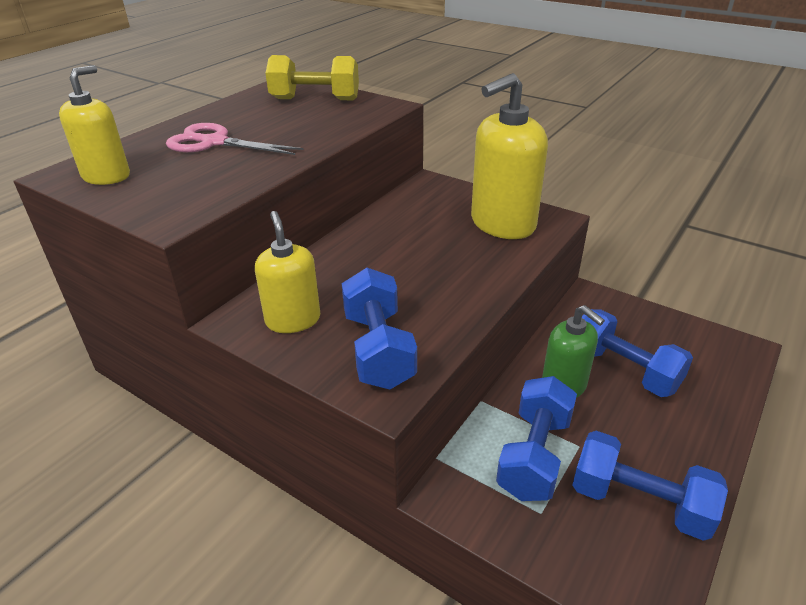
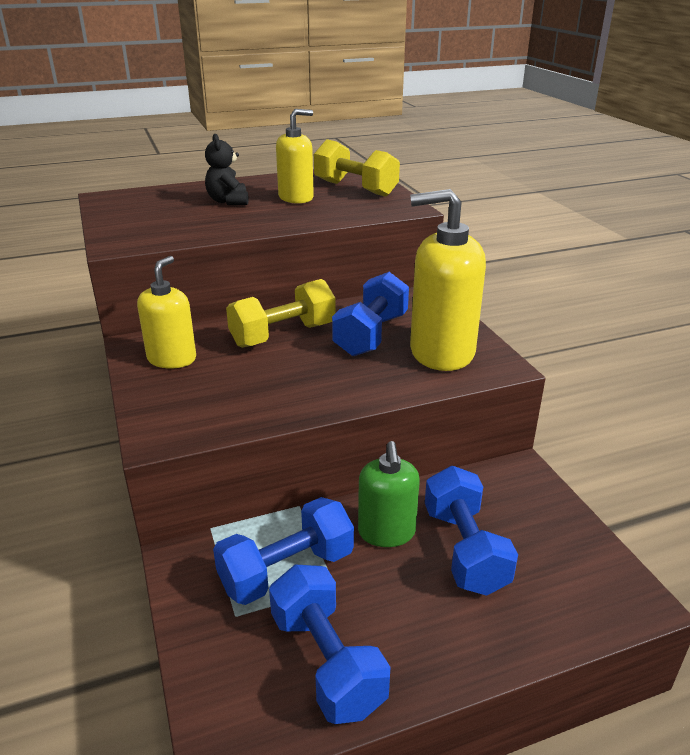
camera: 35 degrees right, 5 degrees down
(106, 176) = (128, 205): yellow soap dispenser -> yellow soap dispenser (296, 198)
(214, 142) = (228, 201): pink scissors -> black teddy bear
(363, 257) = (283, 335): none -> yellow dumbbell
(378, 349) = (198, 404): blue dumbbell -> blue dumbbell (371, 335)

